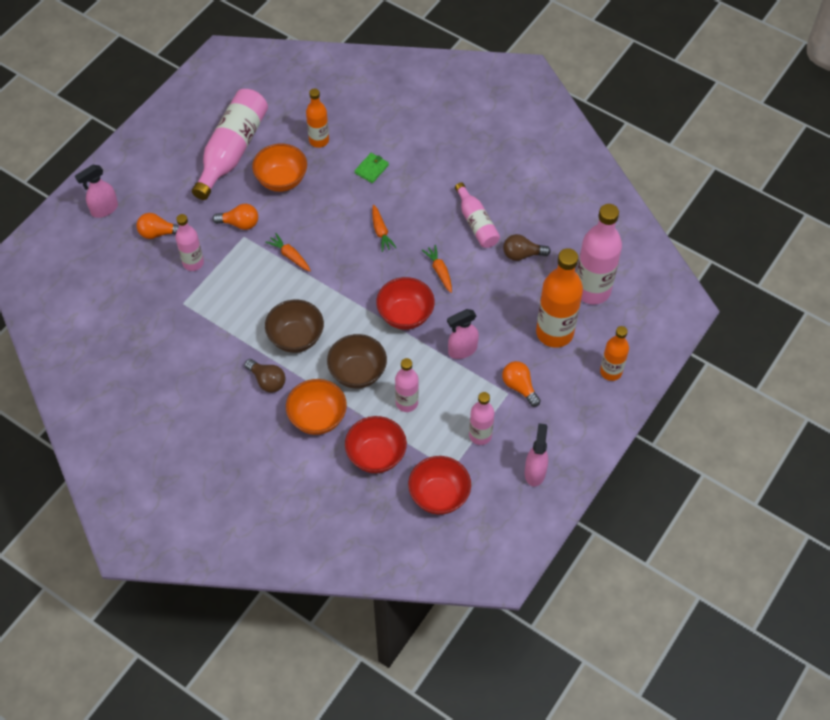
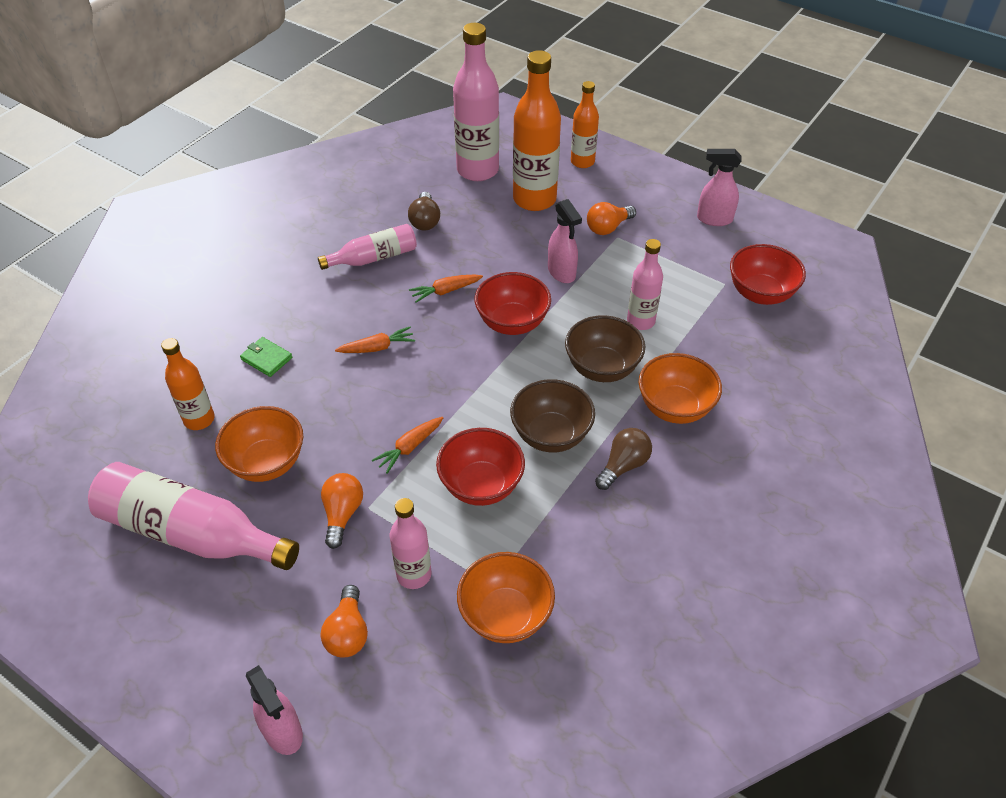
camera: 90 degrees left, 10 degrees down
(161, 310) = (505, 615): none -> orange bowl
(376, 455) = (719, 349): red bowl -> red bowl (481, 485)
(480, 435) = (676, 259): pink bottle -> none

